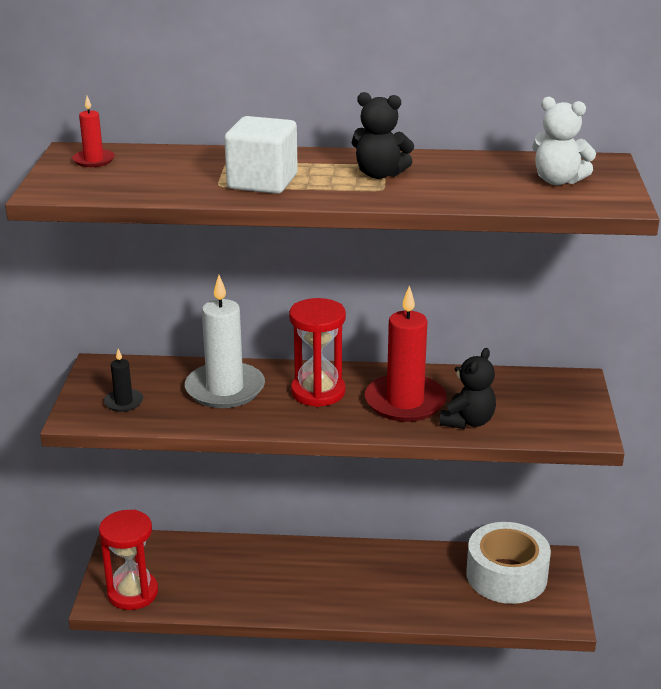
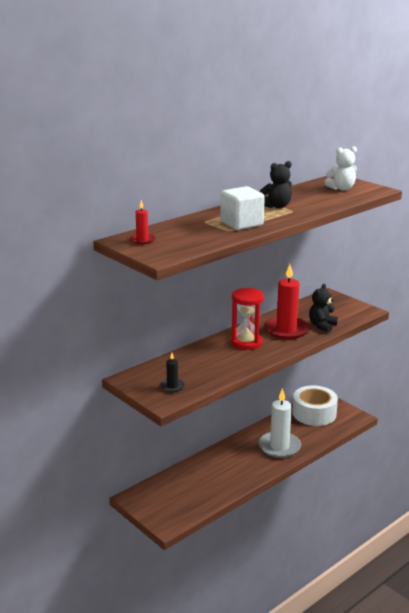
camera: 45 degrees left, 5 degrees down
(133, 593) = (176, 513): red hourglass -> none
(225, 389) = (206, 360): white candle -> white candle (279, 447)
(468, 421) = (322, 326): black teddy bear -> black teddy bear turned 135 degrees counterclockwise

